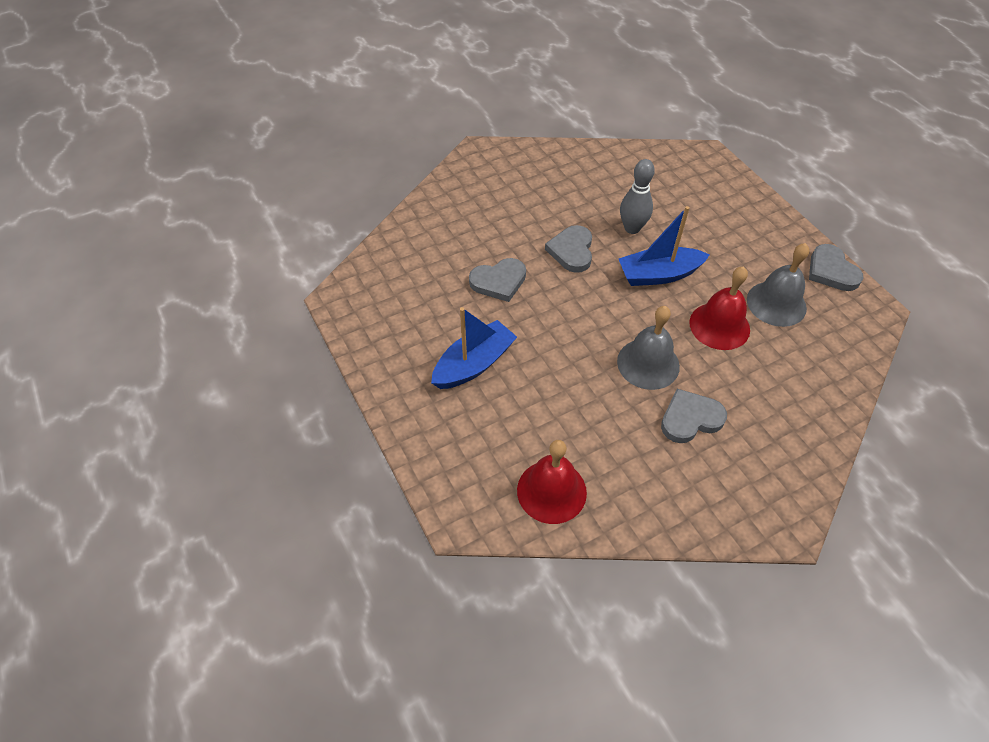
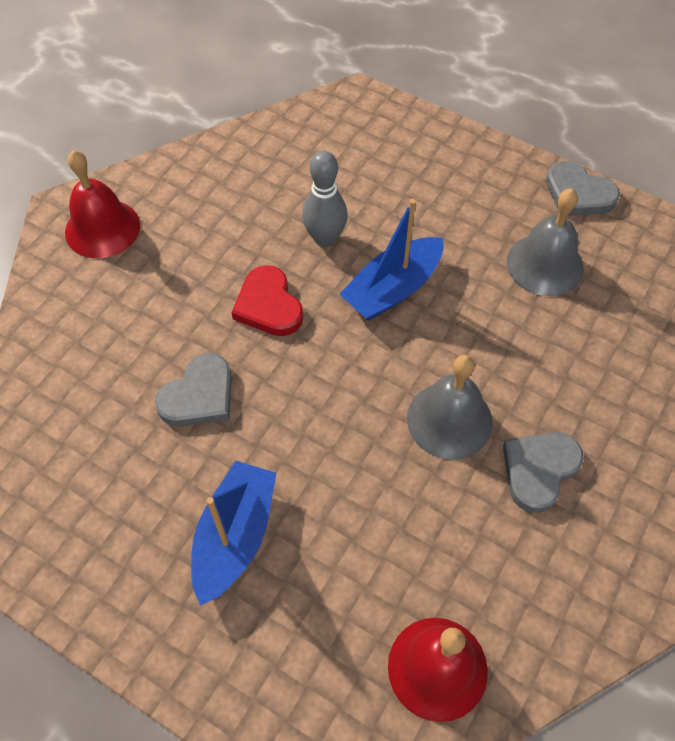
camera: 30 degrees left, 5 degrees up
(572, 251) = (268, 305): grey heart -> red heart
(719, 326) = (500, 325): red bell -> red bell (102, 228)

